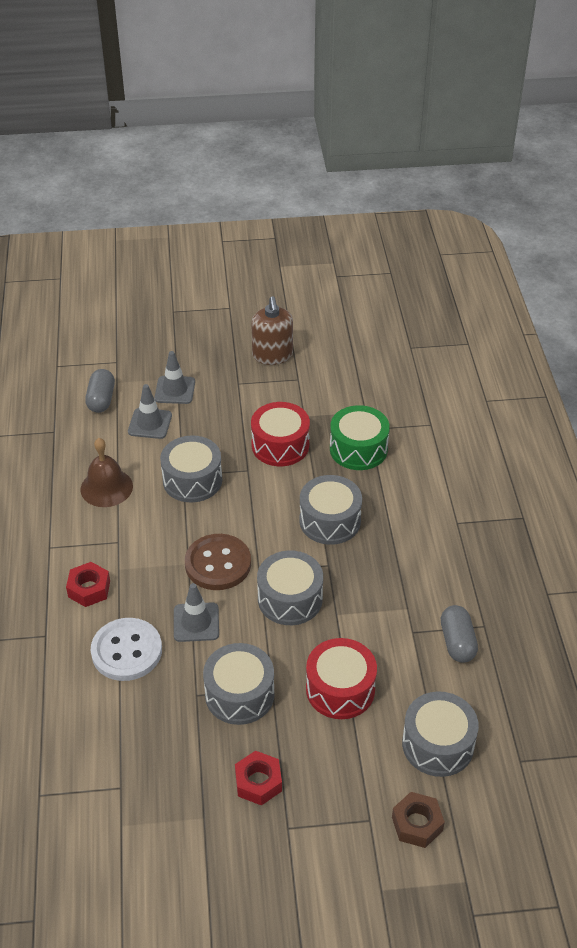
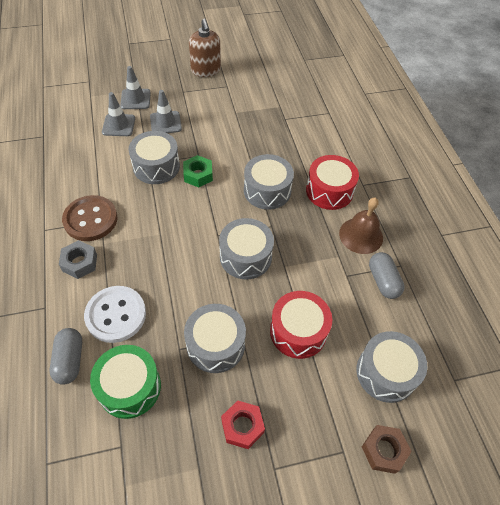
camera: 10 degrees left, 10 degrees up
(89, 589) = (80, 263): red nut -> grey nut
(101, 399) = (79, 109): grey capsule -> grey capsule (70, 360)
(106, 487) = (88, 177): brown bell -> brown bell (361, 235)
(196, 622) = (172, 284): grey traffic cone -> grey traffic cone (165, 123)
(218, 564) = (184, 232): brown button -> brown button (90, 219)
(244, 495) = (198, 175): none -> green nut
(280, 445) = (220, 135): red drum -> red drum (329, 191)
(358, 449) = (279, 134): green drum -> green drum (129, 387)

